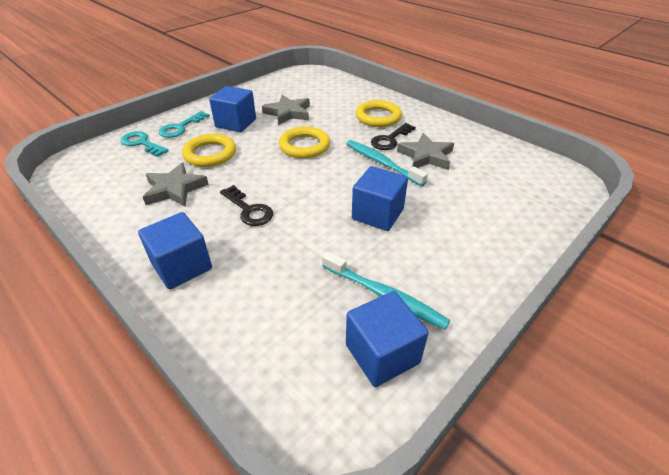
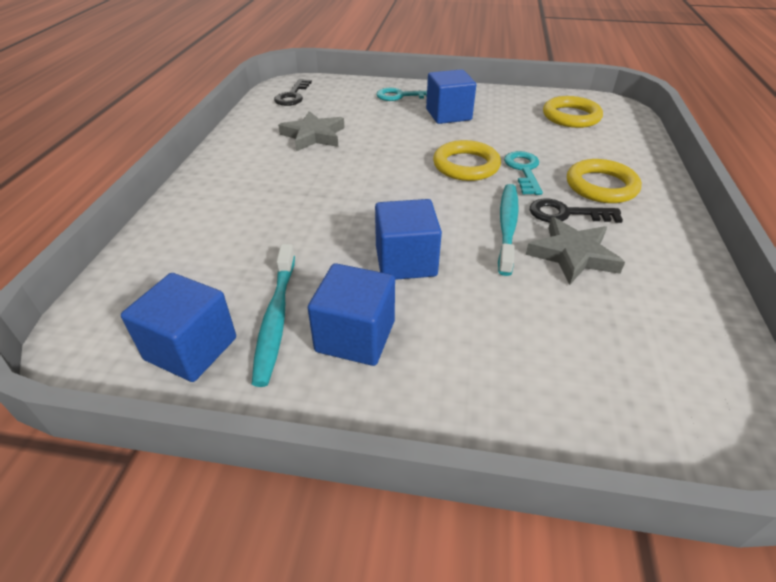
camera: 55 degrees right, 0 degrees up
(141, 143) = (356, 93): turquoise key -> turquoise key (524, 170)
(182, 266) = (222, 185): blue cube -> blue cube (355, 336)
(210, 154) = (382, 126): yellow ring -> yellow ring (571, 116)
(249, 210) = (325, 182): black key -> black key (292, 96)
(288, 113) = (511, 131): grey star -> none

